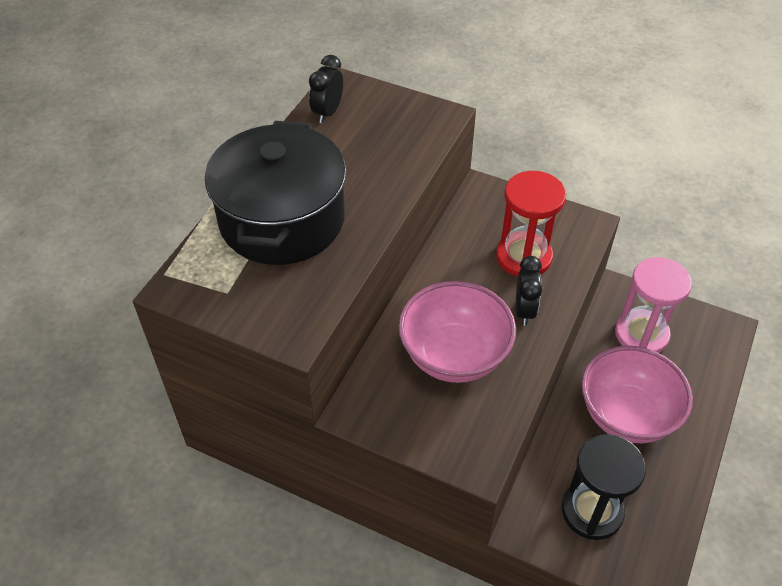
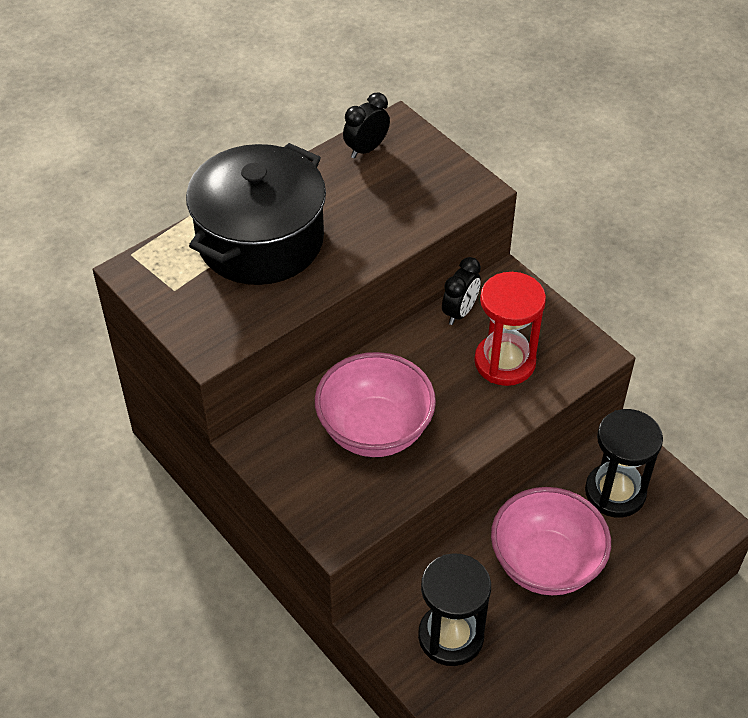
camera: 25 degrees right, 0 degrees up
(524, 310) = (471, 414): black clock -> black clock (460, 312)
(641, 334) = (615, 492): pink hourglass -> black hourglass

